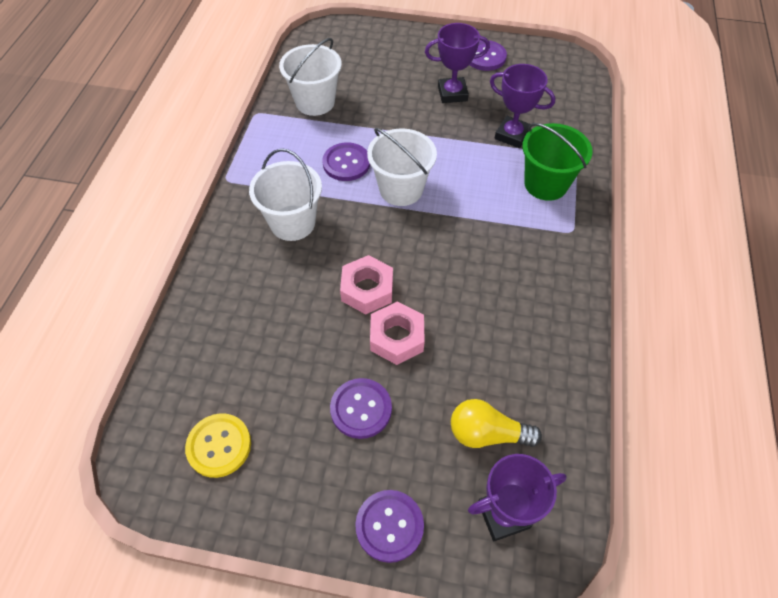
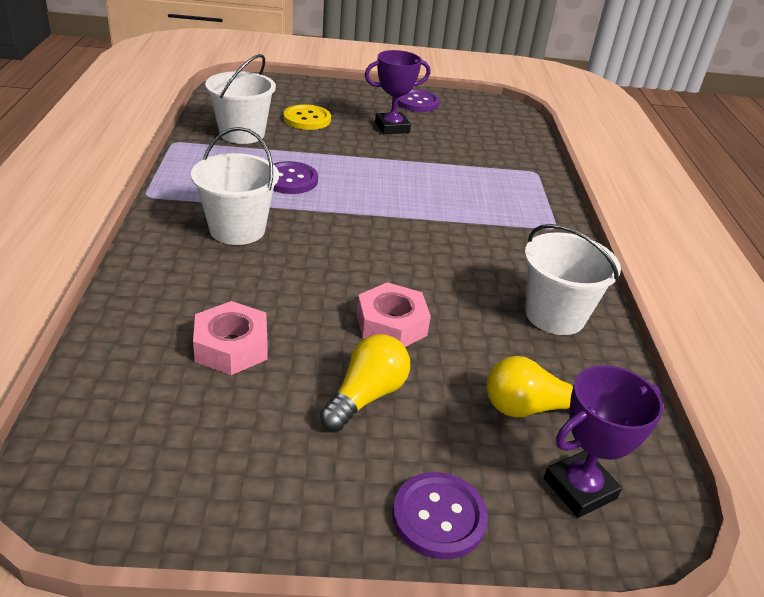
camera: 15 degrees left, 20 degrees down
(219, 446) = (180, 451): yellow button -> yellow button (307, 119)
(361, 409) = (366, 396): purple button -> yellow light bulb
(367, 289) = (343, 283): pink nut -> pink nut (231, 347)
(401, 189) = (358, 199): white bucket -> white bucket (555, 315)
(512, 135) = (465, 157): purple trophy -> none
(546, 184) = (513, 192): green bucket -> none

